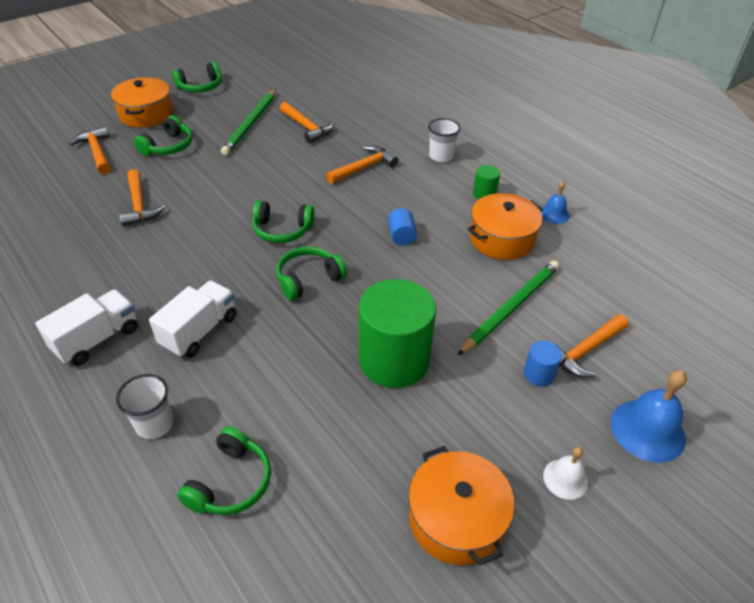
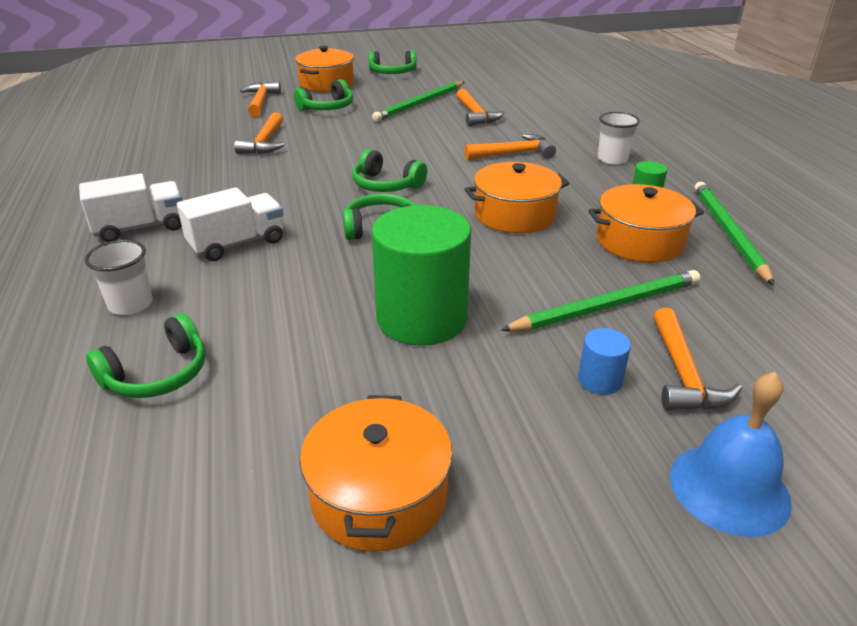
camera: 25 degrees right, 10 degrees down
(401, 236) = (514, 215): blue cylinder -> orange pot
(554, 214) = (728, 233): blue bell -> green pencil
(565, 479) = (562, 503): white bell -> none
(584, 351) = (683, 374): orange hammer -> orange hammer turned 75 degrees counterclockwise

